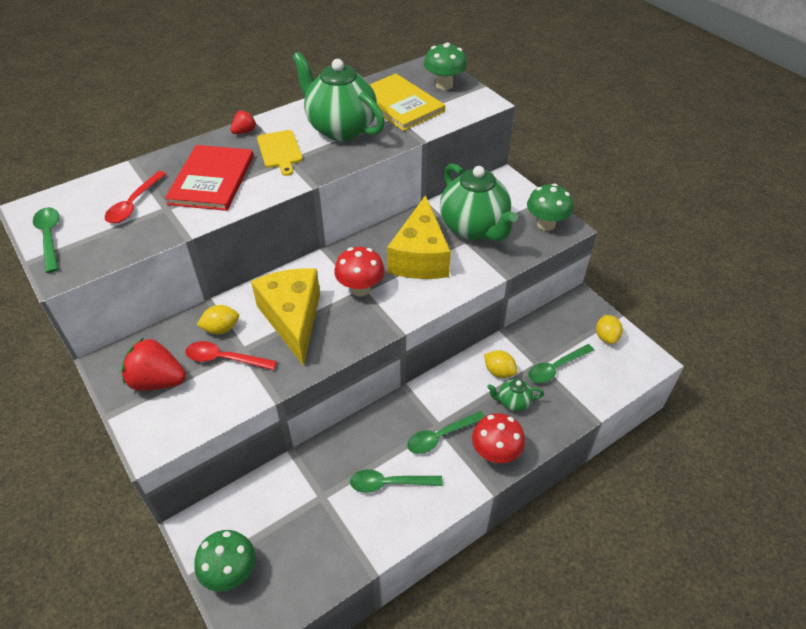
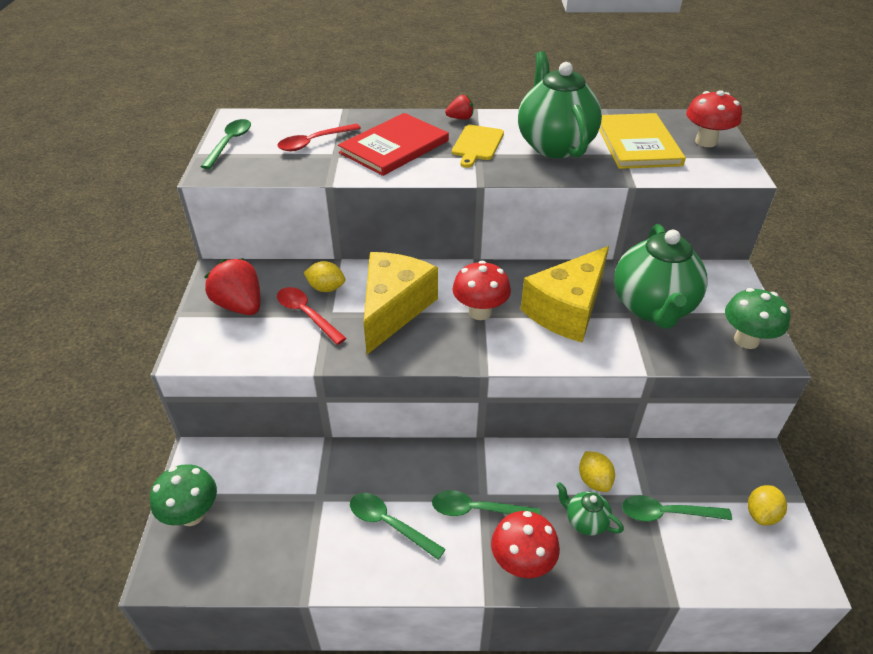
camera: 35 degrees right, 5 degrees down
(444, 85) = (705, 142): green mushroom -> red mushroom

